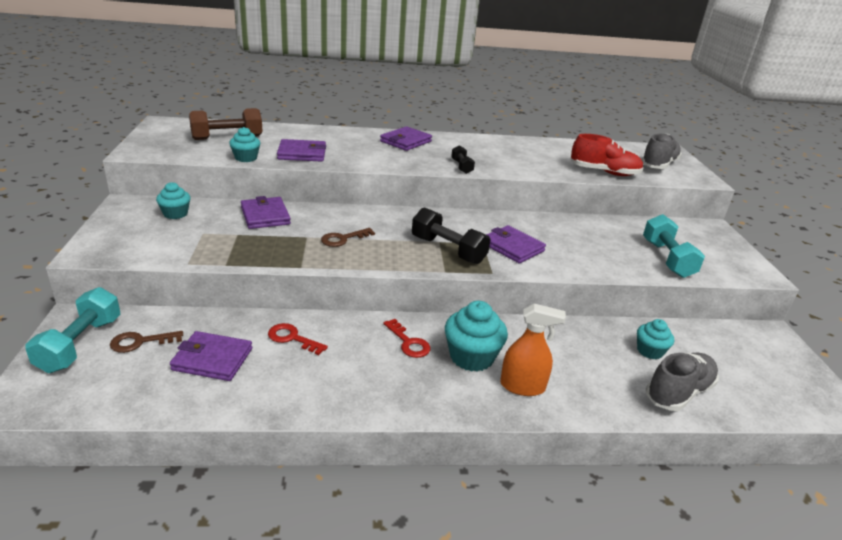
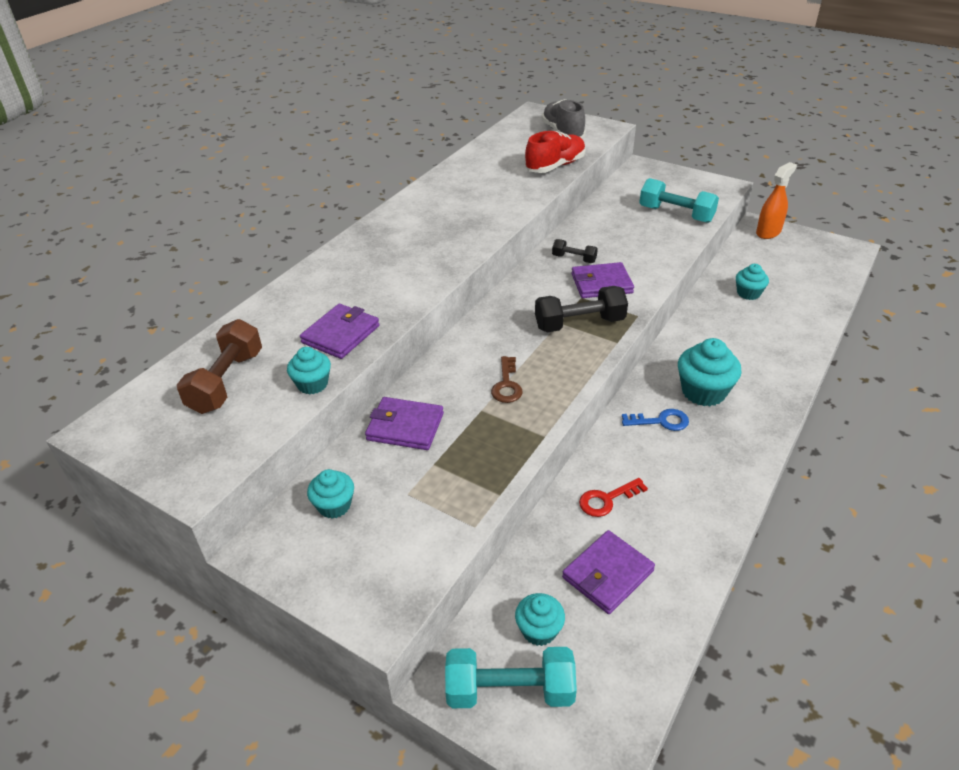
camera: 50 degrees left, 10 degrees up
(80, 344) = (510, 690): turquoise dumbbell -> turquoise dumbbell turned 45 degrees counterclockwise
(140, 342) = (539, 630): brown key -> turquoise cupcake
(406, 141) = (376, 247): purple wallet -> none
(408, 342) = (661, 421): red key -> blue key
(461, 167) = (475, 238): black dumbbell -> black dumbbell (574, 259)
(522, 386) = (757, 381): orange spray bottle -> orange spray bottle (768, 232)
(678, 392) = (802, 307): grey shoe -> none

